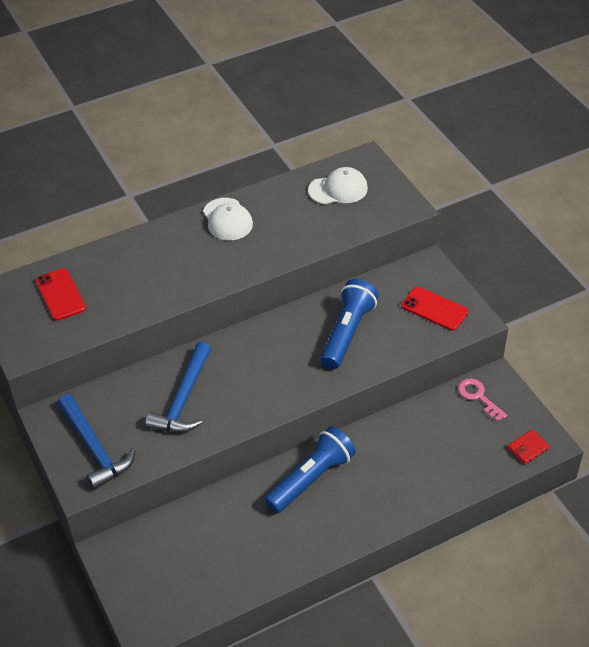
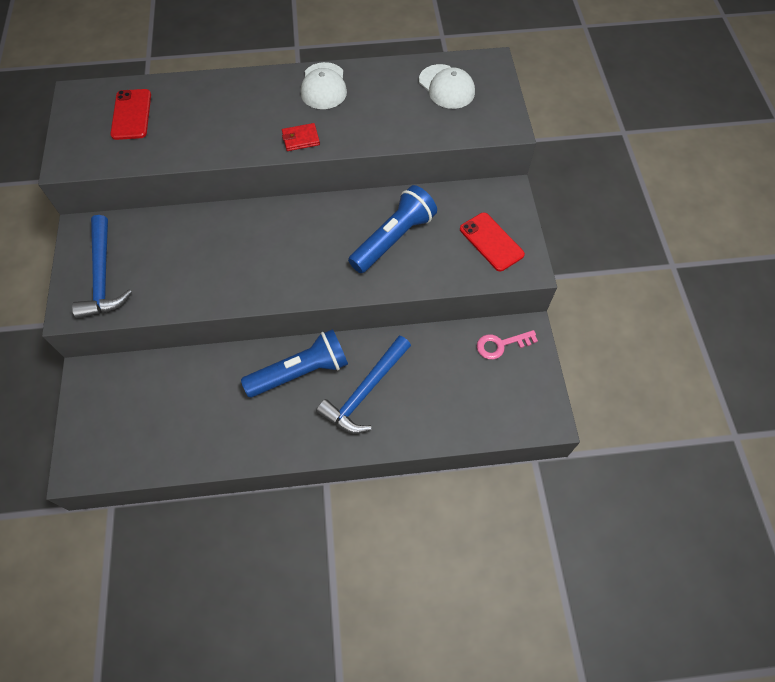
camera: 20 degrees right, 15 degrees up
(183, 399) = (206, 254): blue hammer -> blue hammer (365, 391)
(338, 189) = (446, 87): white cap -> white cap turned 45 degrees clockwise
(478, 397) = (501, 345): pink key -> pink key turned 90 degrees counterclockwise
(528, 448) = (524, 417): red wallet -> red wallet (301, 139)

